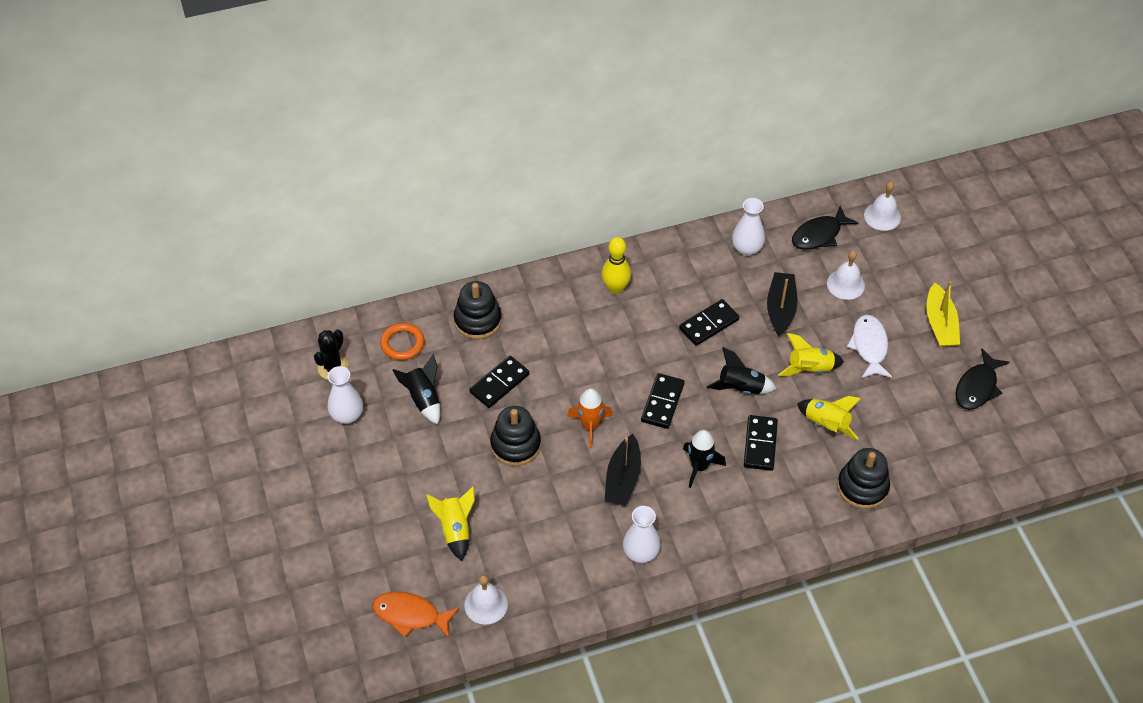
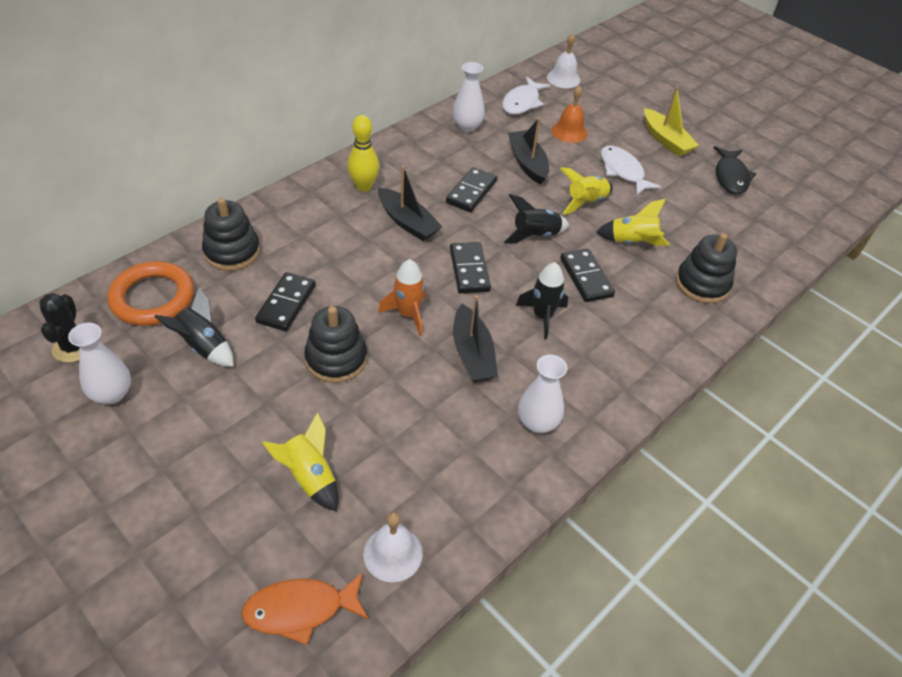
camera: 30 degrees left, 5 degrees down
(402, 343) = (153, 298): orange ring -> orange ring, size x1.54
(635, 338) = (407, 222): none -> black boat
(819, 235) = (522, 102): black fish -> white fish
(845, 284) = (569, 131): white bell -> orange bell

